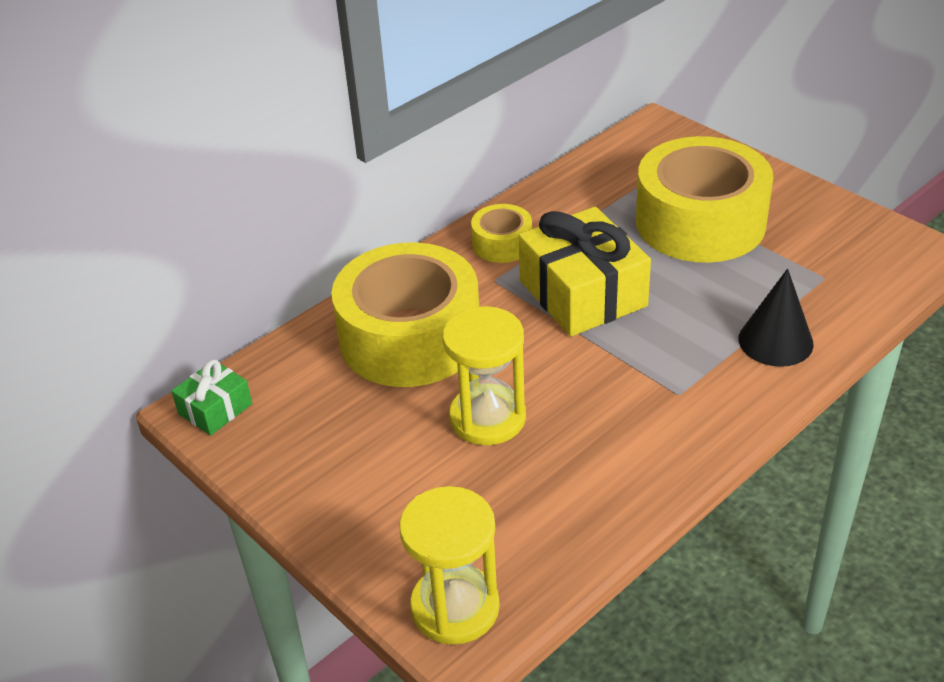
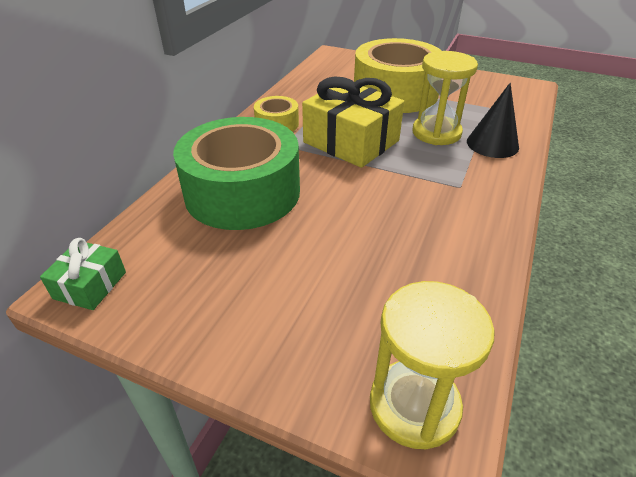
camera: 25 degrees left, 0 degrees up
(410, 337) = (242, 192): yellow tape -> green tape
(487, 418) = (337, 234): yellow hourglass -> yellow hourglass (436, 133)

